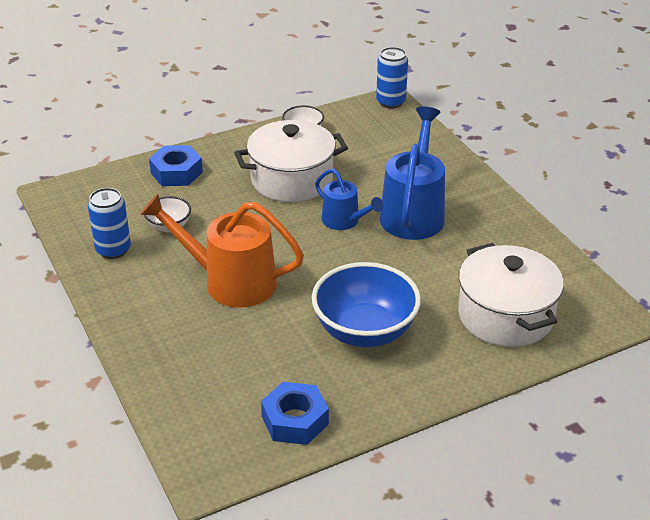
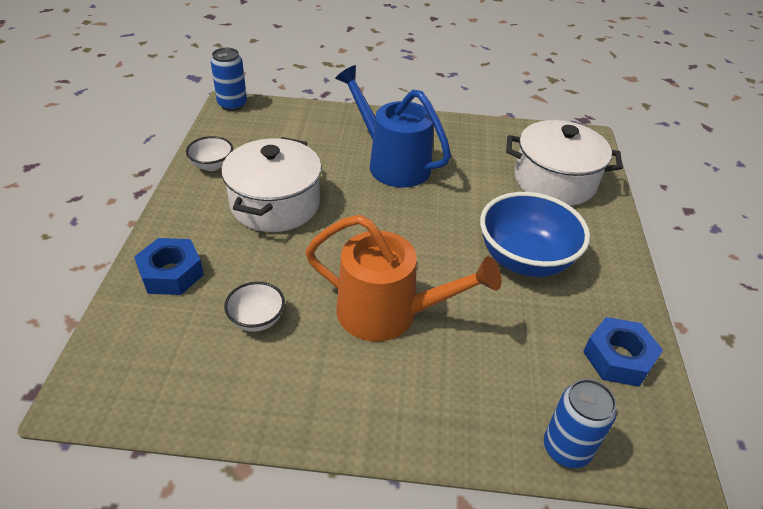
camera: 60 degrees left, 5 degrees up
(113, 250) = (251, 385): blue can -> blue can (566, 449)
(230, 281) = (389, 313): orange watering can -> orange watering can turned 120 degrees counterclockwise
(345, 221) = (368, 202): blue watering can -> none

